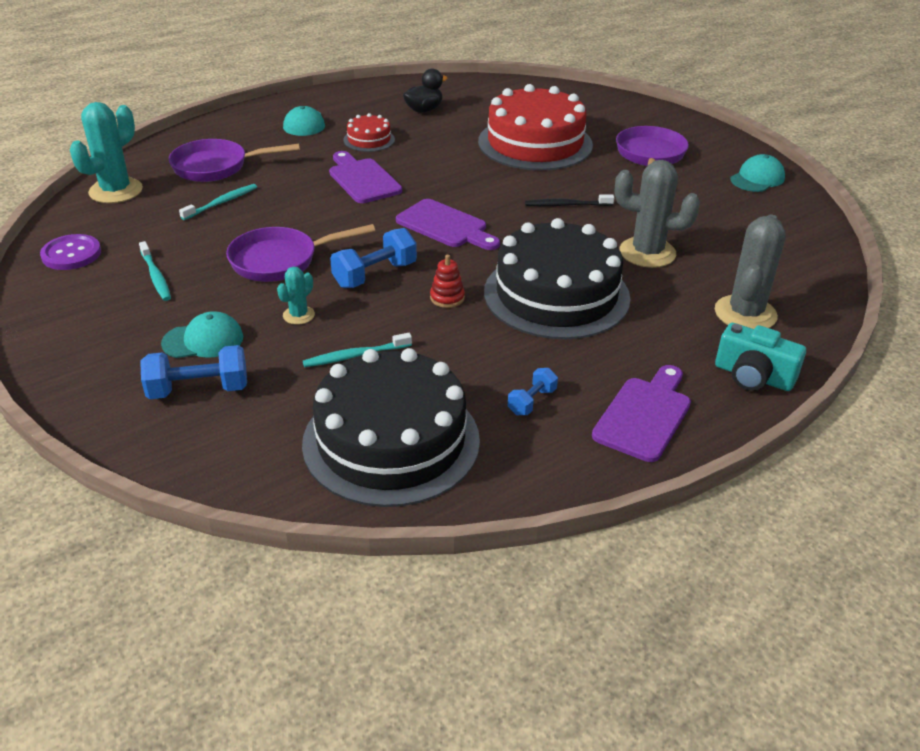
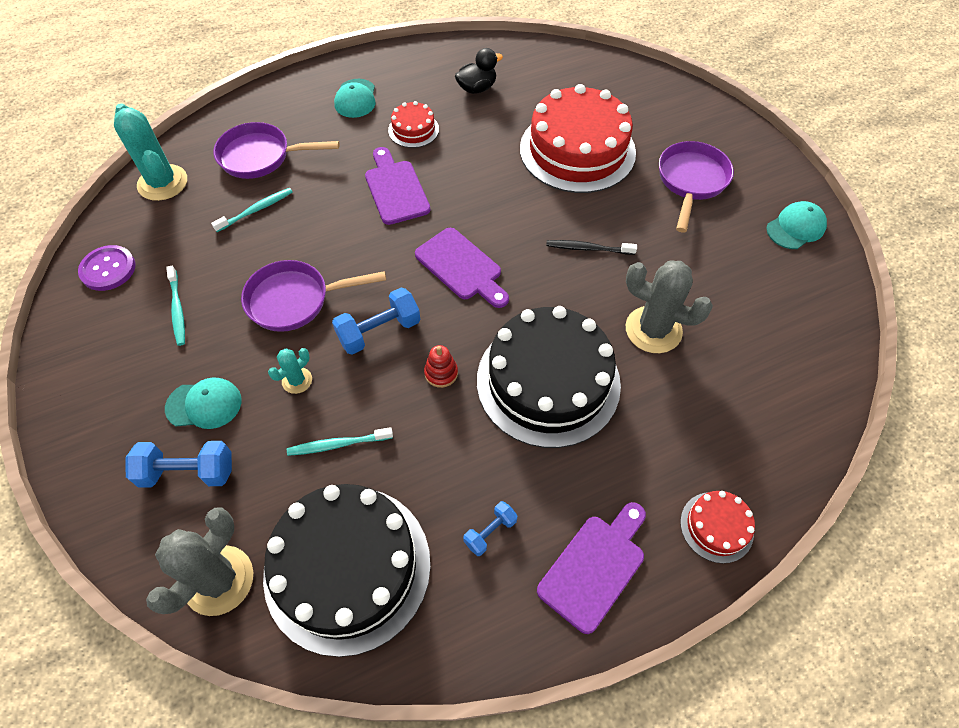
camera: 10 degrees right, 20 degrees up
(116, 191) = (162, 183): turquoise cactus -> turquoise cactus turned 75 degrees counterclockwise
(745, 313) = (731, 433): grey cactus -> grey cactus (219, 580)
(753, 376) = (716, 527): turquoise camera -> red cake

